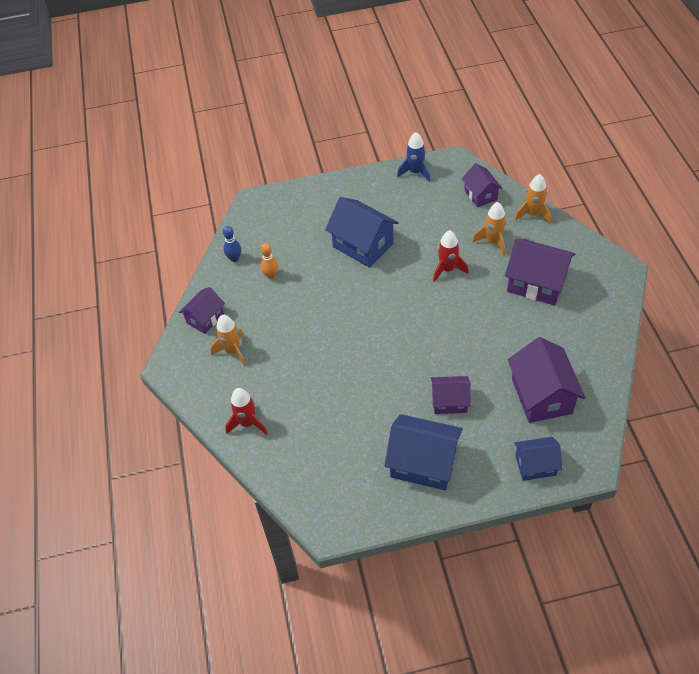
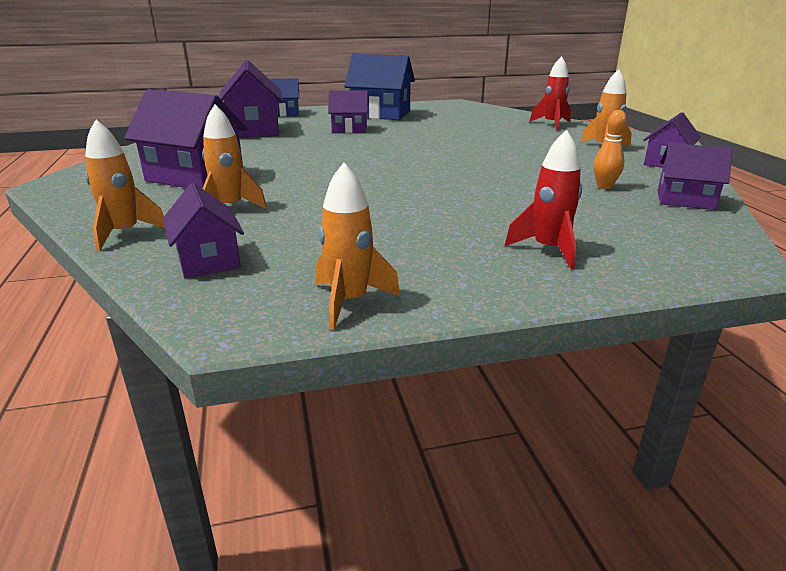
camera: 175 degrees right, 25 degrees down
(234, 258) = (685, 200): blue bowling pin -> purple house
(363, 245) = (463, 208): blue house -> none
(415, 172) = (349, 302): blue rocket -> orange rocket
(447, 269) = (322, 187): red rocket -> red rocket (548, 250)

